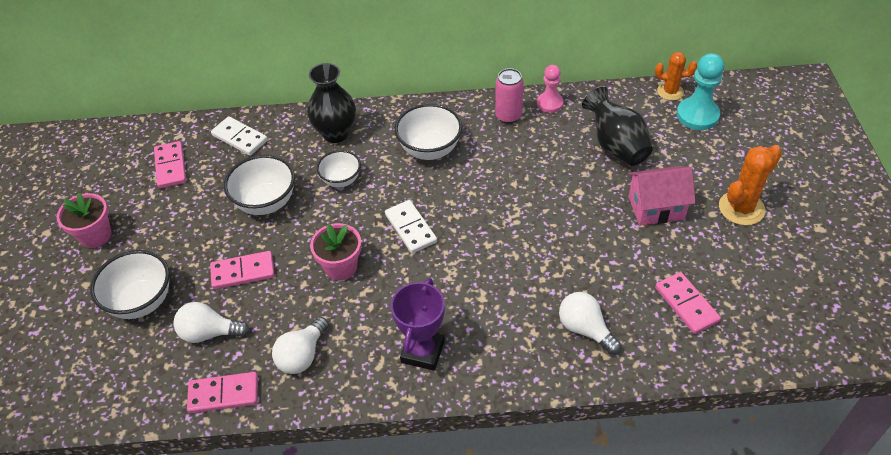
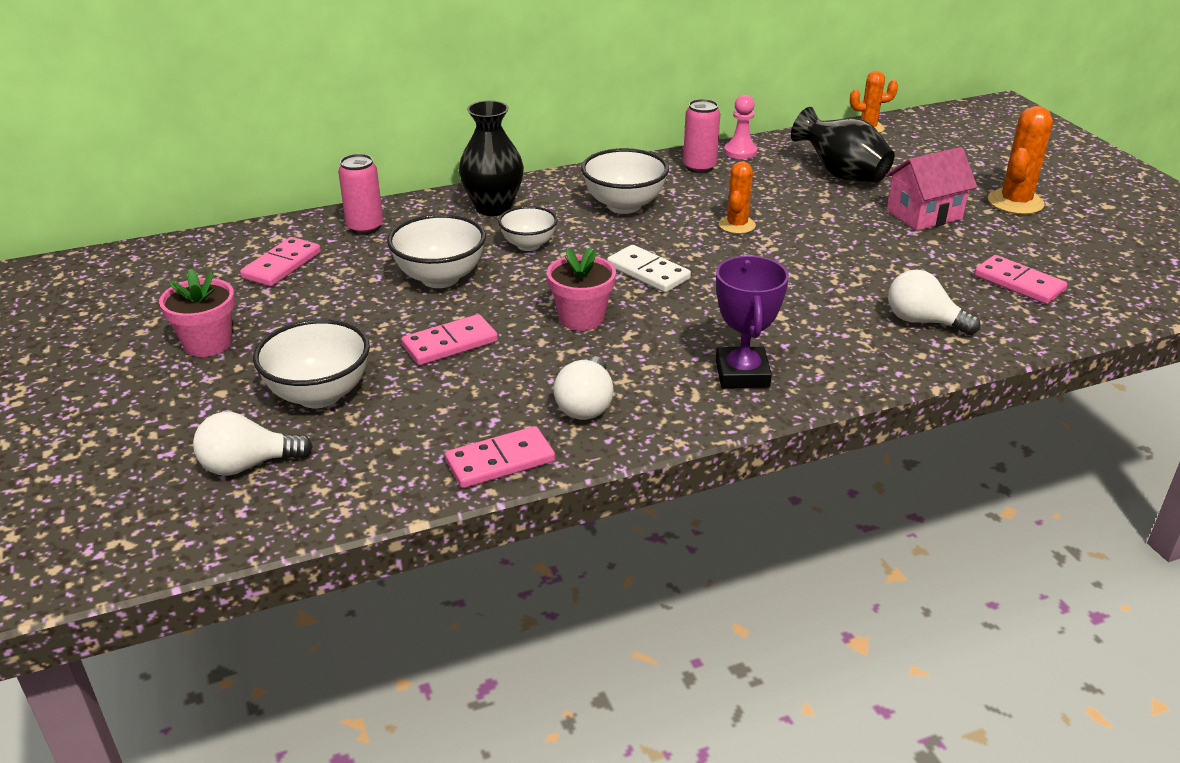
camera: 20 degrees left, 15 degrees down
(170, 166) = (281, 265): pink domino -> pink domino turned 60 degrees clockwise
(209, 333) = (440, 407): white light bulb -> white light bulb (248, 465)
(240, 138) = (365, 227): white domino -> pink can
(502, 189) = (737, 225): none -> orange cactus
(697, 115) = (911, 141): turquoise pawn -> none

